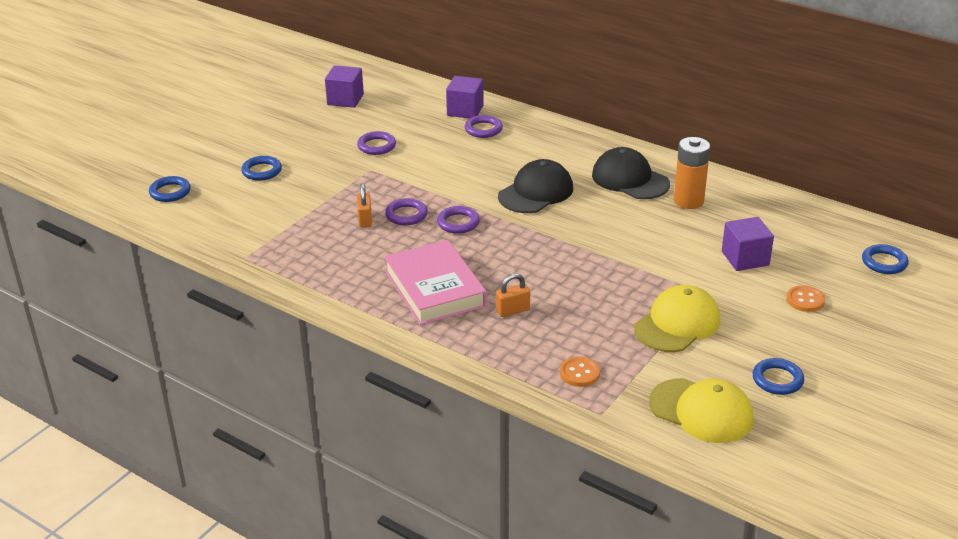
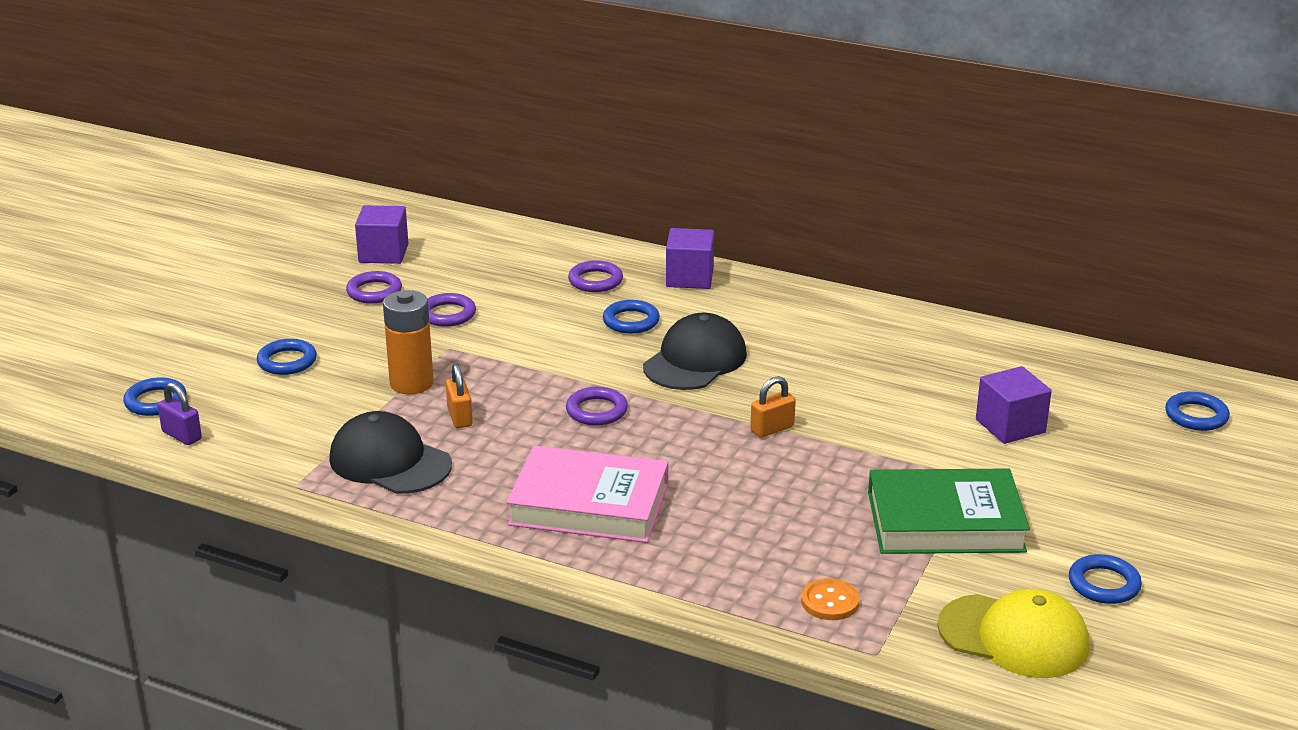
camera: 10 degrees left, 5 degrees down
(181, 217) = (182, 435): none -> purple padlock
(406, 215) = (518, 406): purple ring -> purple ring (374, 292)
(434, 289) = (589, 504): pink book -> pink book turned 45 degrees counterclockwise
(465, 110) = (562, 257): purple cube -> purple cube (689, 278)
(499, 160) = (631, 321): none -> blue ring
(512, 310) = (710, 524): orange padlock -> orange padlock (772, 429)
(630, 179) = (821, 333): black cap -> black cap (390, 461)
(677, 324) = (945, 522): yellow cap -> green book
(688, 201) = (910, 356): orange battery -> orange battery (411, 383)
(805, 300) = (1108, 474): orange button -> none

